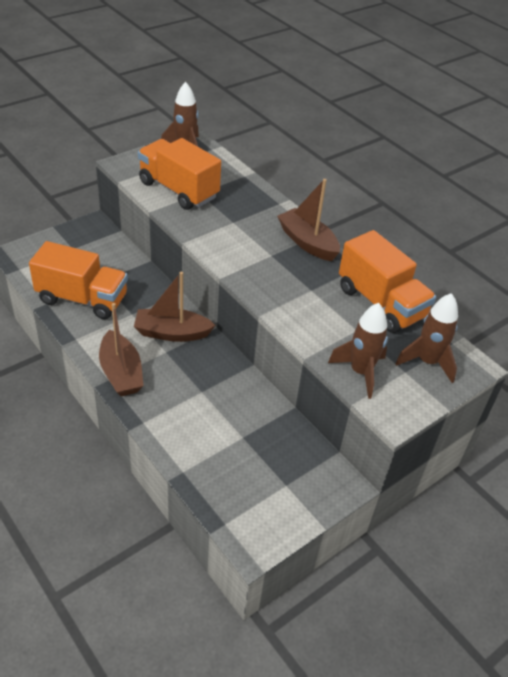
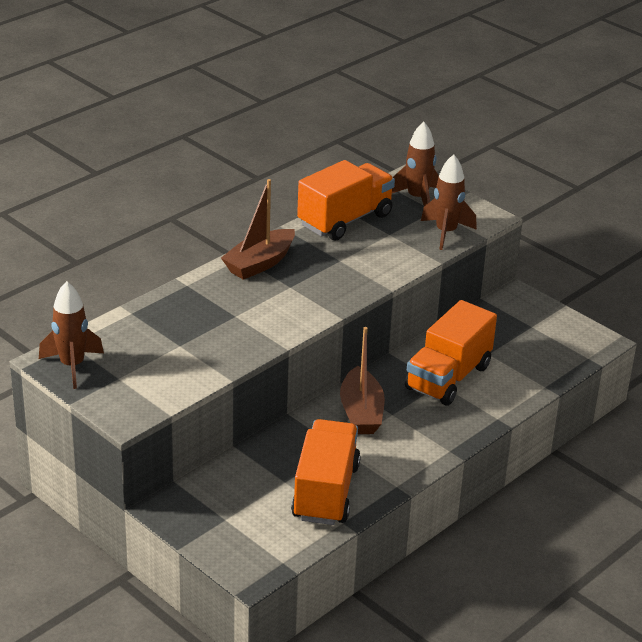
camera: 95 degrees left, 10 degrees down
(121, 372) = (436, 442): brown boat -> none
(178, 190) = (178, 362): orange truck -> orange truck (448, 377)

